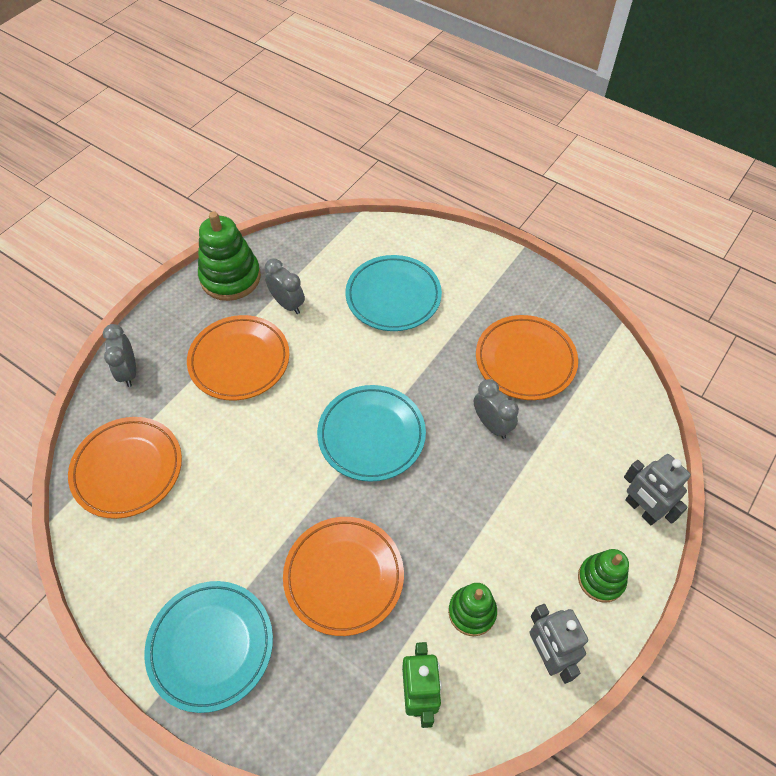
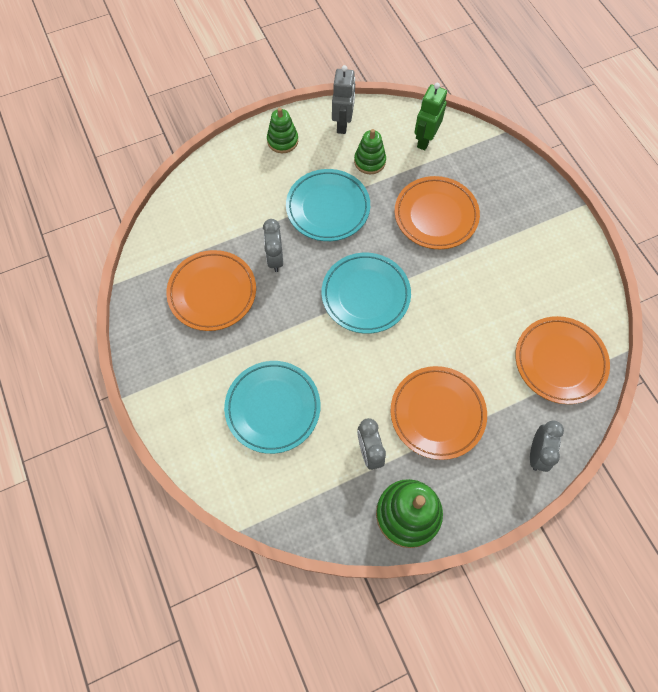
camera: 150 degrees left, 10 degrees up
(211, 646) = (535, 218): turquoise plate -> turquoise plate (328, 208)
(641, 509) = (225, 161): grey robot -> none

